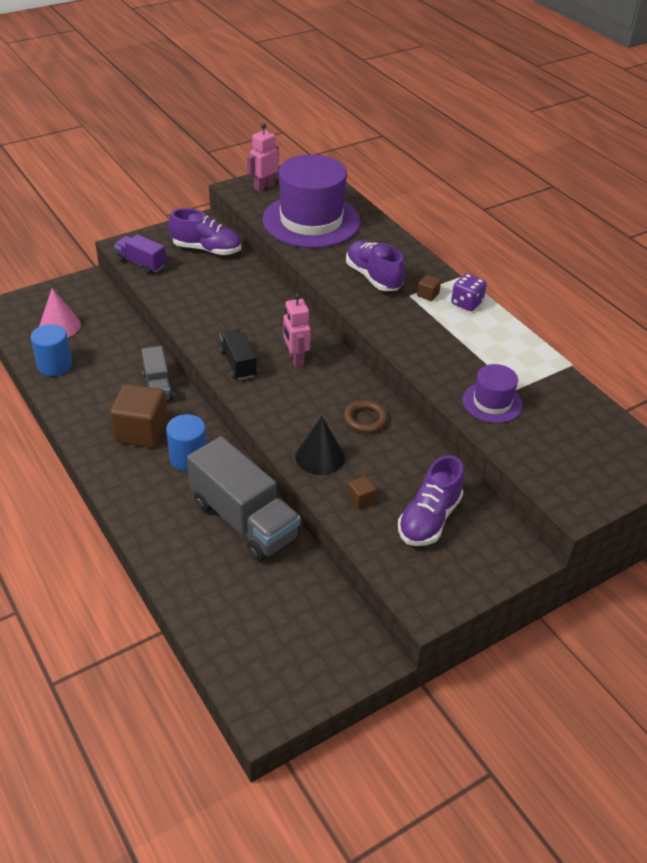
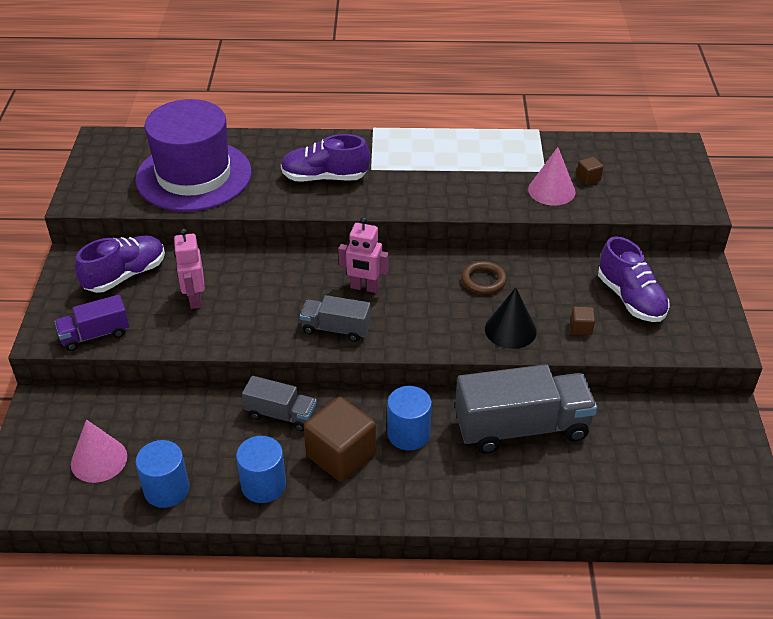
camera: 55 degrees left, 0 degrees up
(88, 406) = (263, 485): none -> blue cylinder
(238, 363) = (336, 329): black truck -> grey truck
(264, 187) = (98, 181): pink robot -> pink robot (194, 299)
(428, 295) = (381, 159): brown cube -> brown cube (588, 178)
(466, 303) = (413, 143): purple dice -> none
(492, 402) = (551, 190): purple hat -> pink cone

